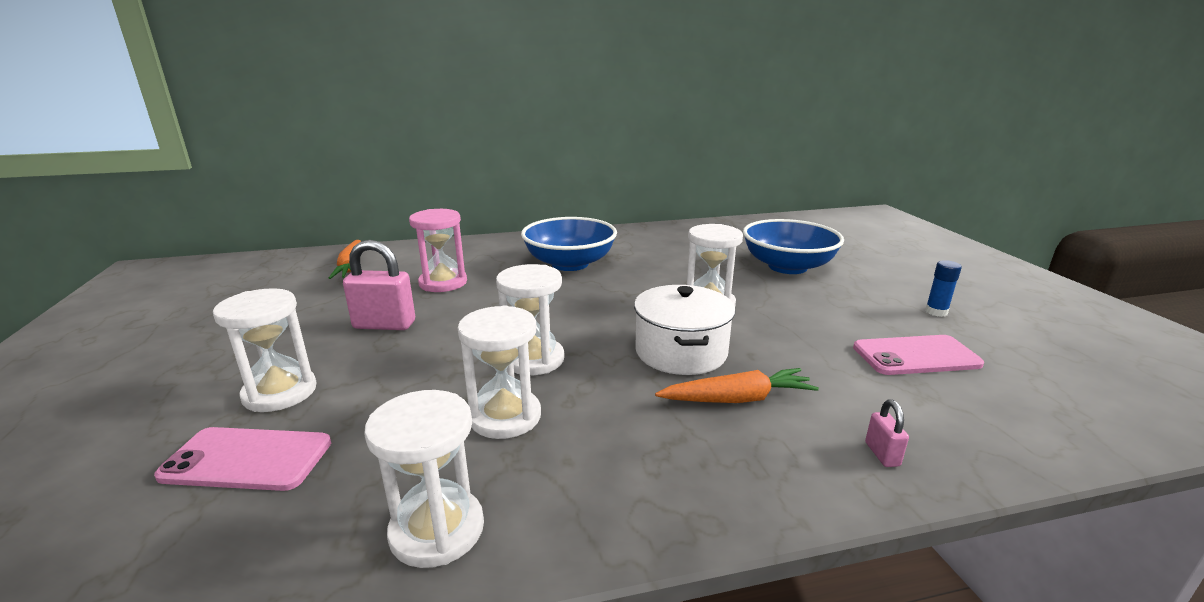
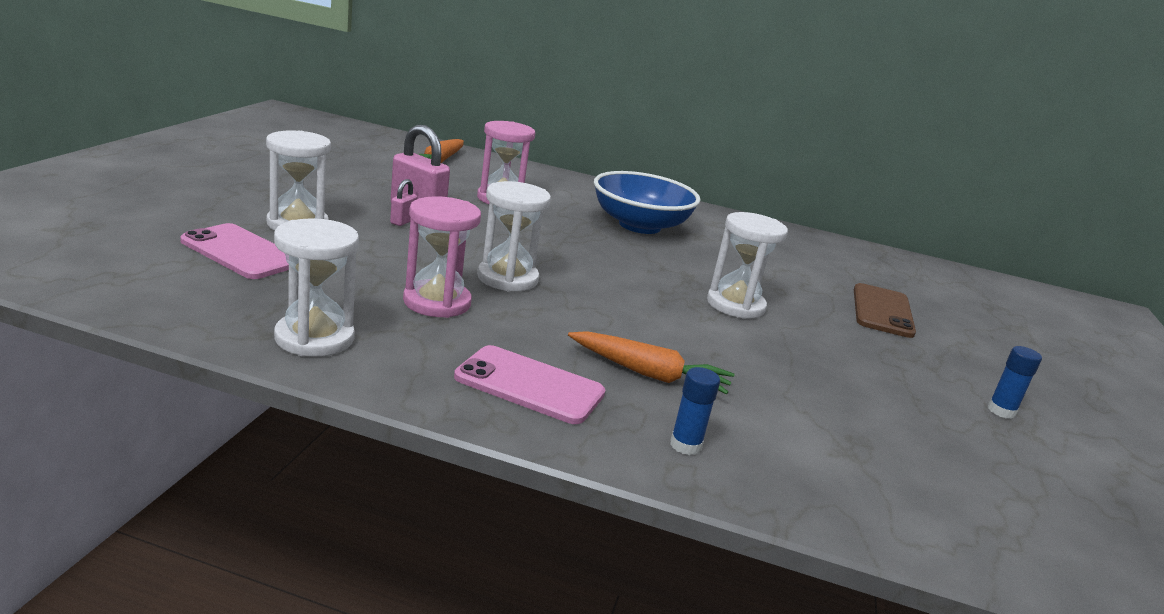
camera: 25 degrees right, 0 degrees up
(505, 417) = (437, 302): white hourglass -> pink hourglass
(681, 352) = (648, 325): white pot -> none
(787, 267) = (882, 311): blue bowl -> brown phone
(843, 456) = (685, 445): none -> blue glue stick
(882, 454) = (726, 461): pink padlock -> pink padlock (403, 221)
(916, 356) = (899, 427): pink phone -> pink phone (529, 385)

